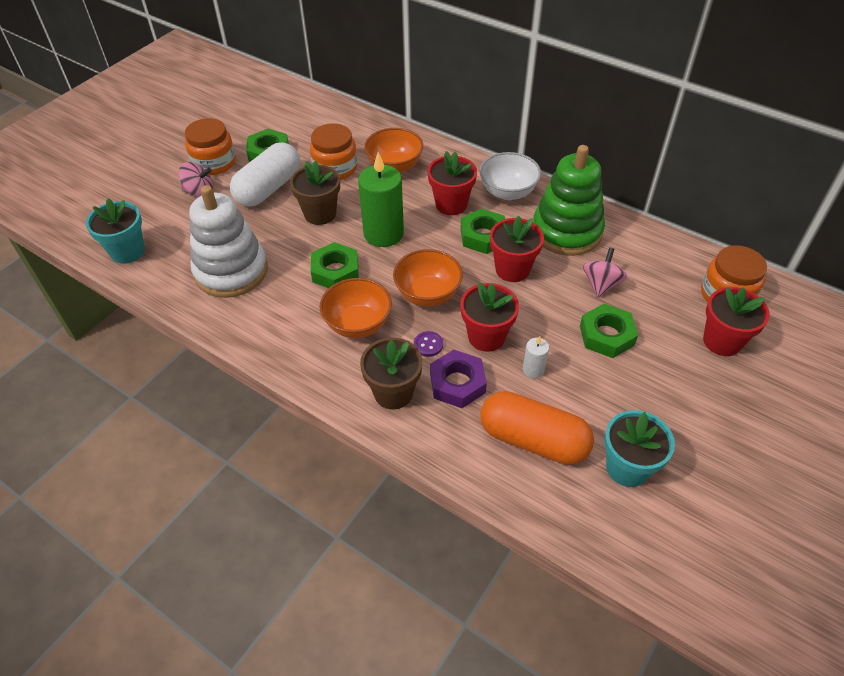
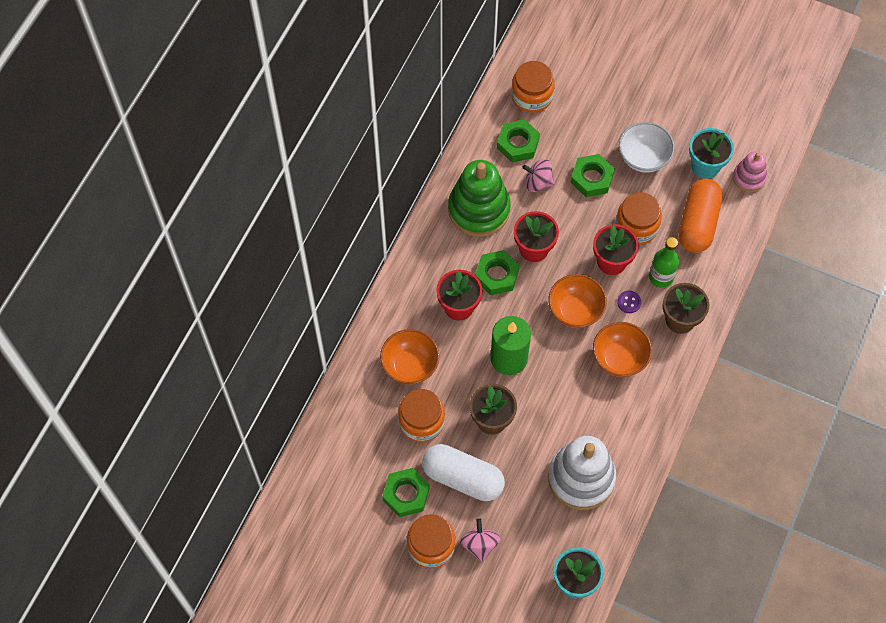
camera: 100 degrees left, 15 degrees up
(335, 271) = (563, 389): green nut -> green nut (518, 144)
(457, 383) = (661, 277): purple nut -> green bottle
(508, 192) = (433, 260): white bowl -> white bowl (643, 158)
(533, 369) = (636, 227): white candle -> orange jar
(607, 523) = (749, 178): none -> pink stacking toy
(722, 341) = (581, 103): red flower pot -> none

